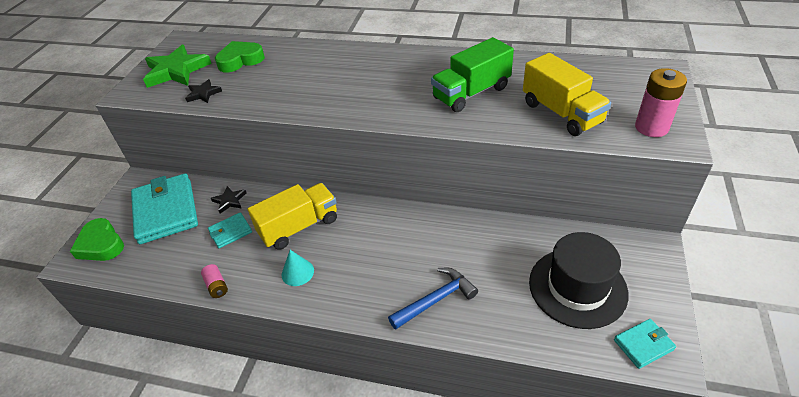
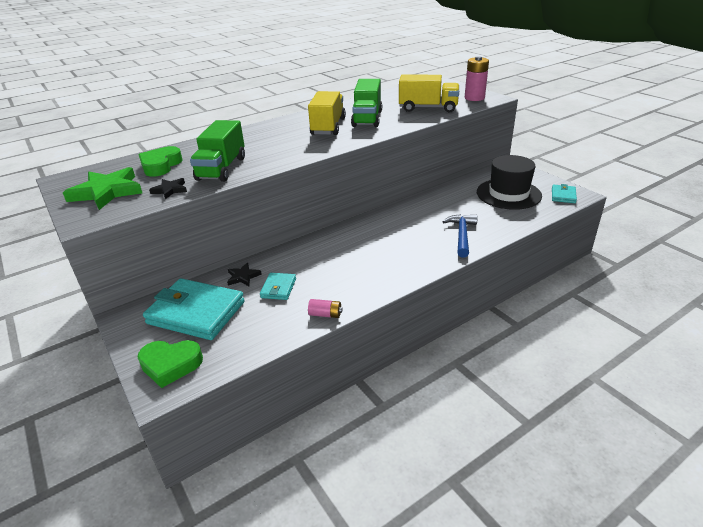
camera: 50 degrees left, 10 degrees down
(263, 90) = (222, 168): none -> green truck
(297, 272) = (366, 274): turquoise cone -> none
(299, 227) = (324, 257): yellow truck -> yellow truck (328, 127)

